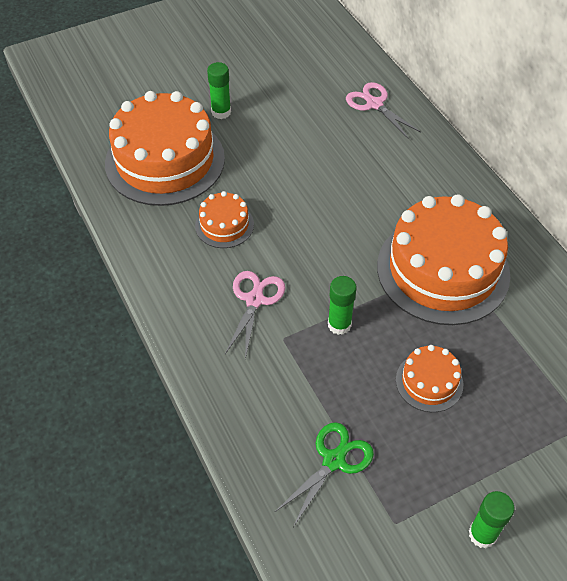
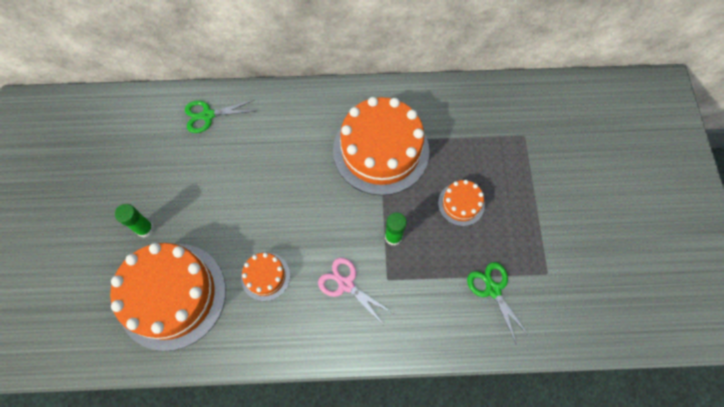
camera: 65 degrees left, 15 degrees up
(374, 104) = (208, 115): pink scissors -> green scissors
(482, 534) = (571, 228): green glue stick -> none

